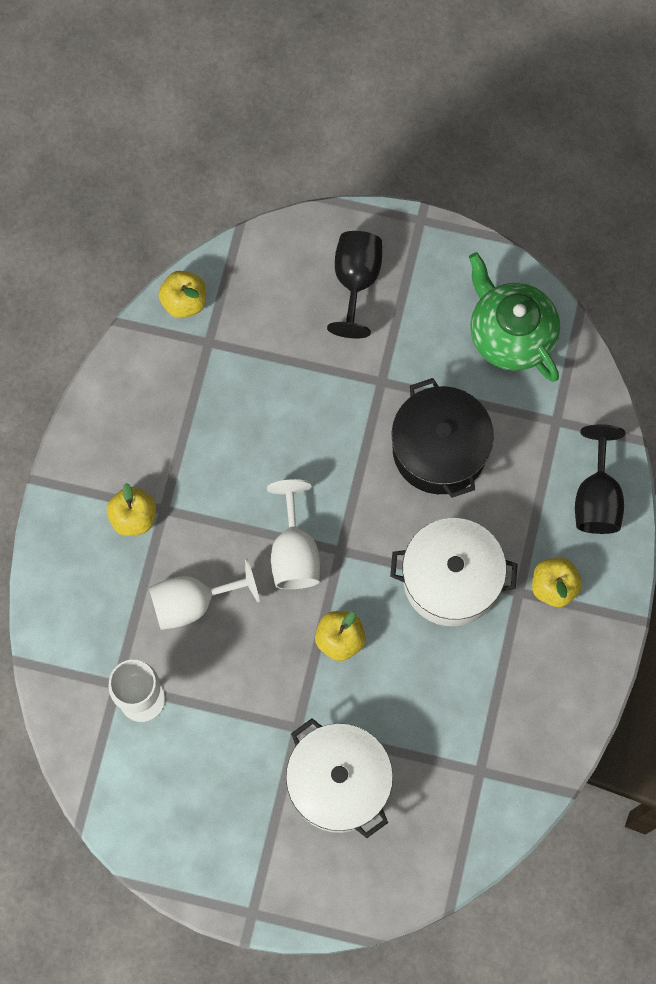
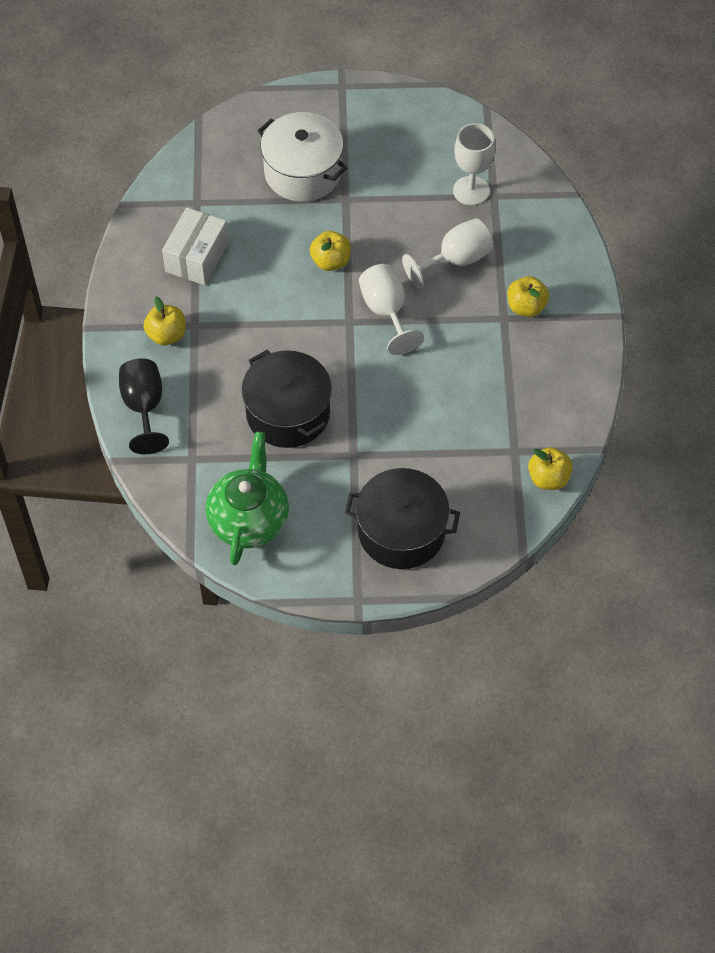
camera: 165 degrees right, 15 degrees down
(356, 281) = (401, 531): black goblet -> black pot
(451, 580) = (252, 321): white pot -> none
(496, 687) = (197, 257): none -> white box
(510, 334) = (249, 519): green teapot -> green teapot turned 120 degrees counterclockwise

